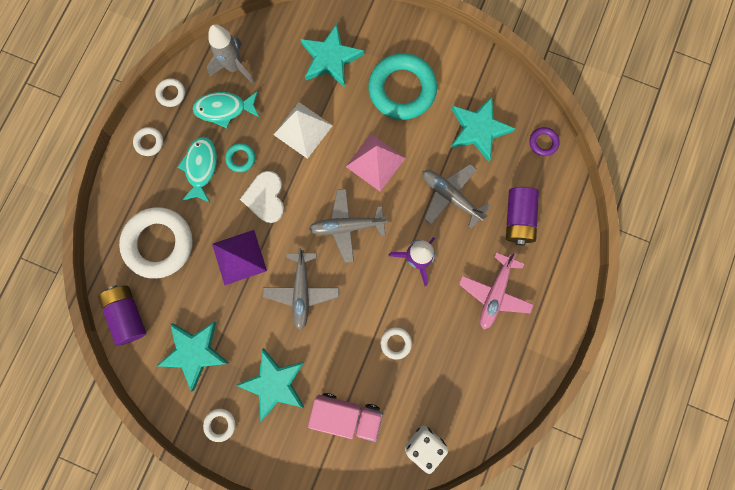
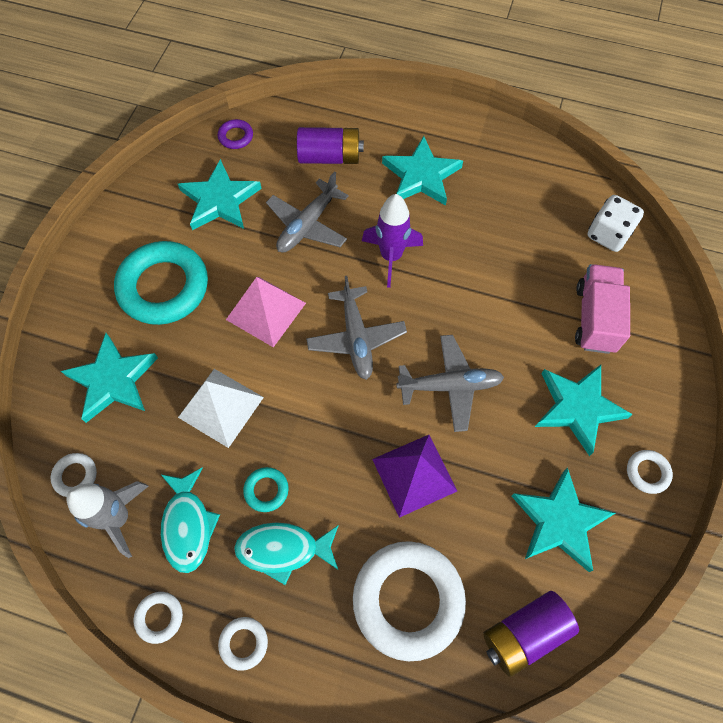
camera: 95 degrees left, 15 degrees down
(265, 198) = (324, 447): white heart -> none
(396, 343) = (497, 271): white ring -> white ring (75, 476)
(494, 293) = (421, 175): pink plane -> turquoise star

